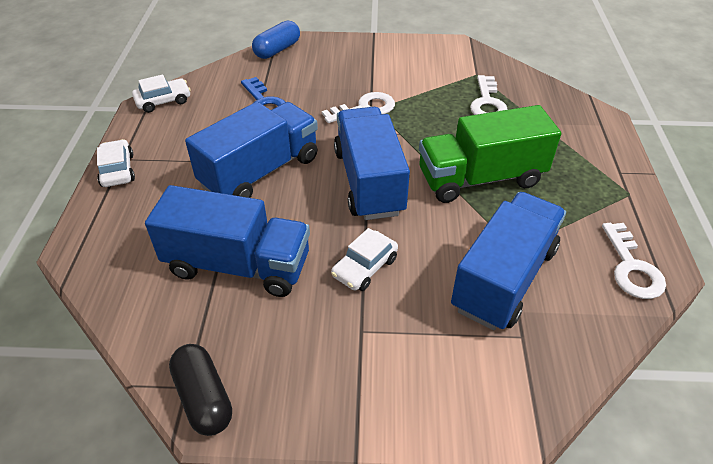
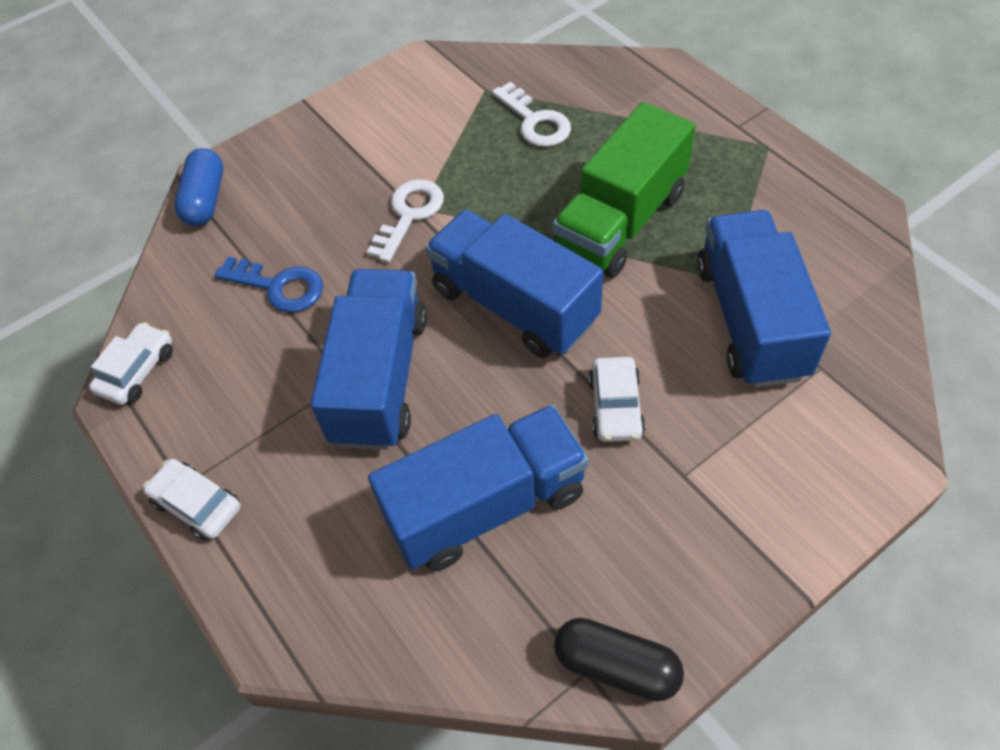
camera: 35 degrees left, 10 degrees up
(631, 267) = (840, 227): white key -> none

